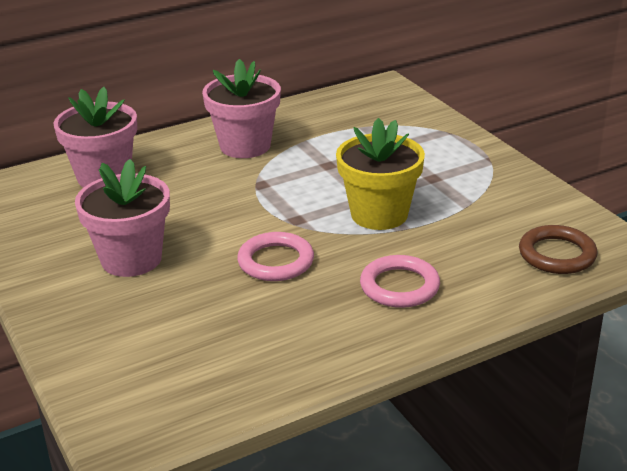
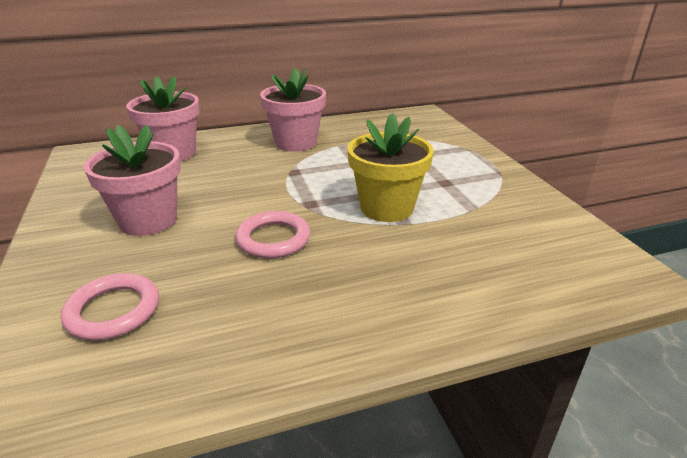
camera: 10 degrees right, 0 degrees up
(399, 286) = (384, 280): pink ring -> pink ring (113, 311)
(557, 254) = (558, 268): brown ring -> none

